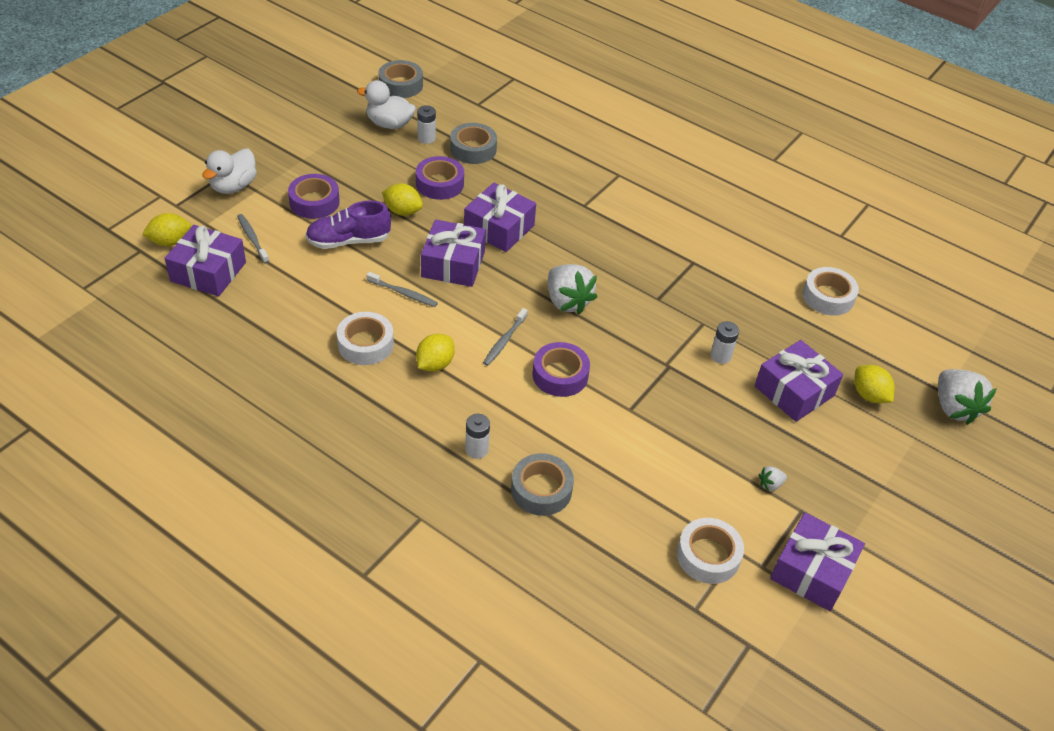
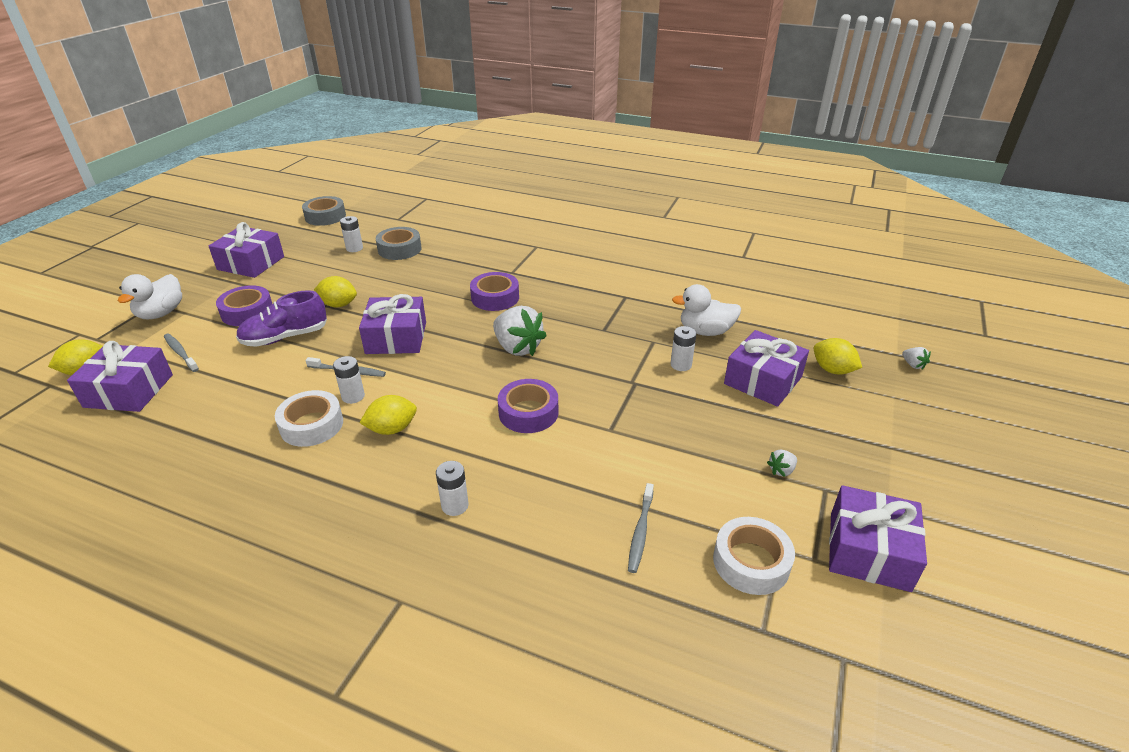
camera: 10 degrees left, 10 degrees down
(389, 124) = (318, 244): white duck -> white duck (705, 331)
(405, 322) = (353, 396): none -> white battery
(435, 364) = (392, 429): yellow lemon -> yellow lemon turned 45 degrees clockwise
(439, 184) = (372, 278): purple tape -> purple tape (495, 297)
(499, 228) = (436, 302): purple gift -> purple gift (251, 263)
(504, 341) = (462, 393): grey toothbrush -> grey toothbrush (640, 532)
(541, 490) = (539, 533): grey tape -> none
(828, 297) = (755, 301): white tape -> none
(954, 408) = (913, 365): white strawberry -> white strawberry, size x0.44

